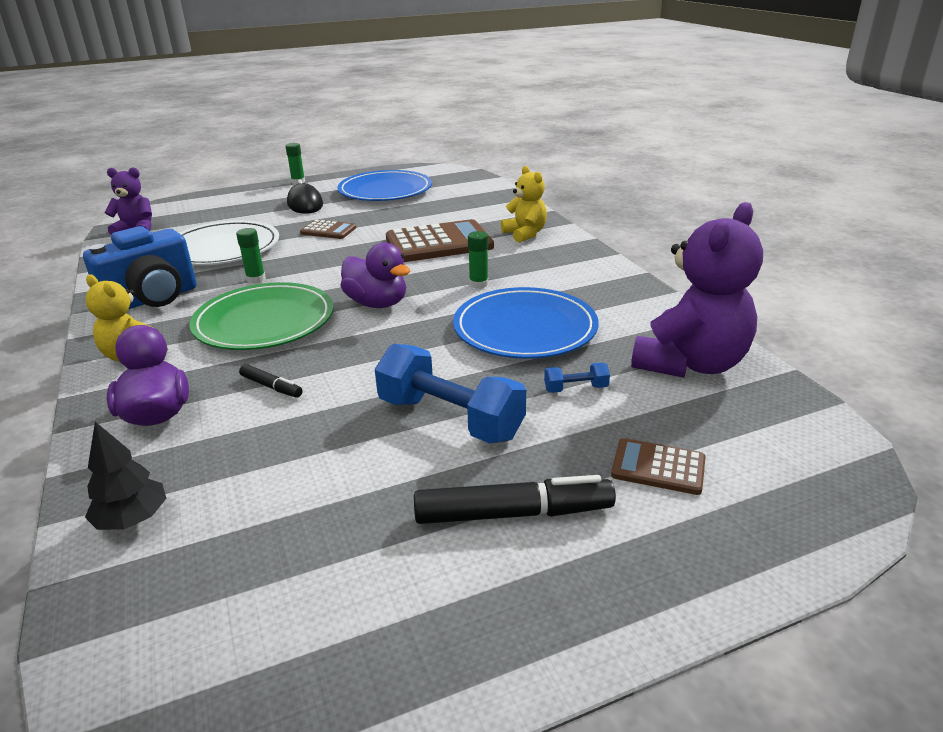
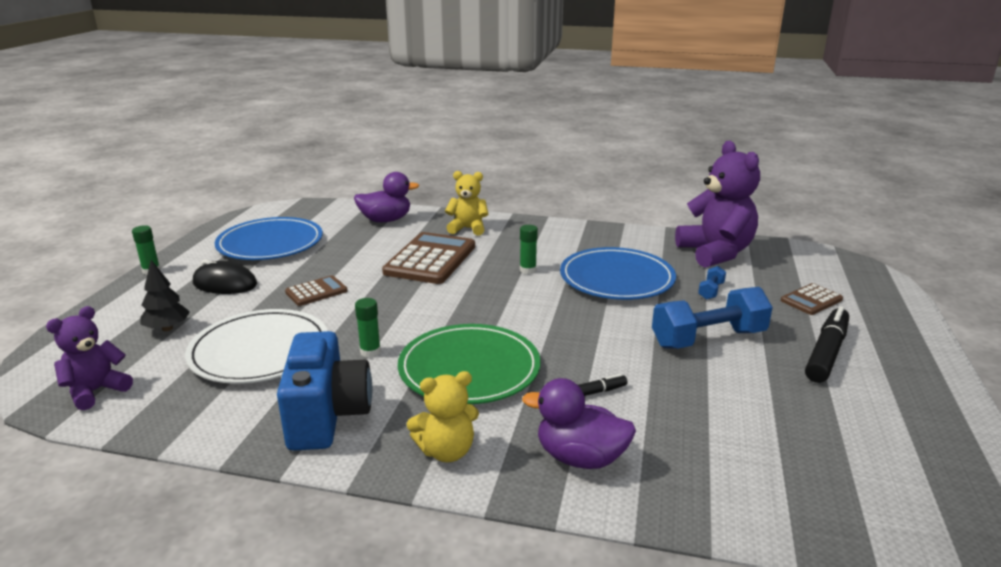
camera: 55 degrees left, 5 degrees down
(133, 519) = (737, 498): black tree -> black tree (167, 328)
(377, 303) = (505, 314): purple duck -> purple duck (386, 220)

